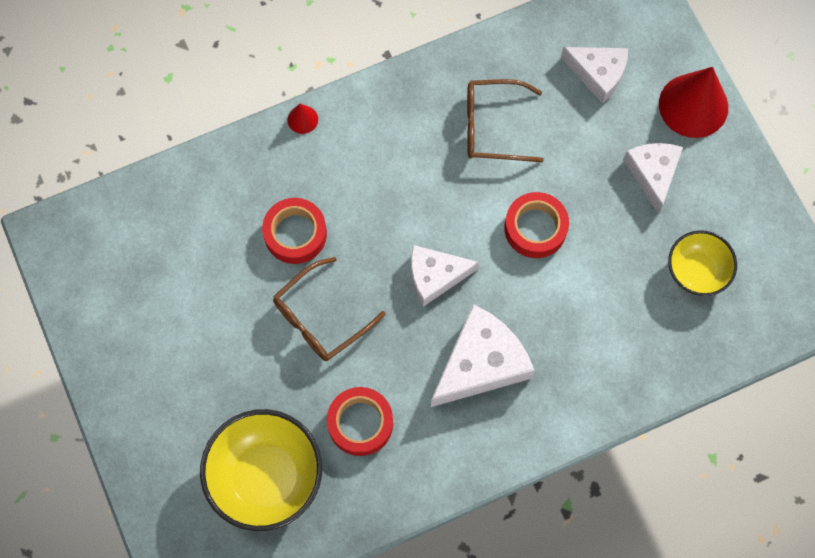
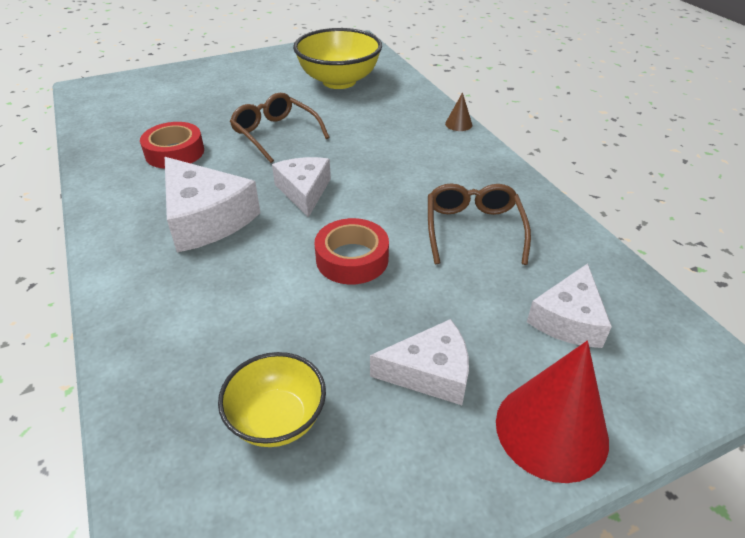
camera: 90 degrees right, 30 degrees down
(266, 477) = (150, 113): yellow bowl -> yellow bowl (339, 81)
(295, 234) = (352, 122): red tape -> none
(302, 119) = (458, 124): red cone -> brown cone

